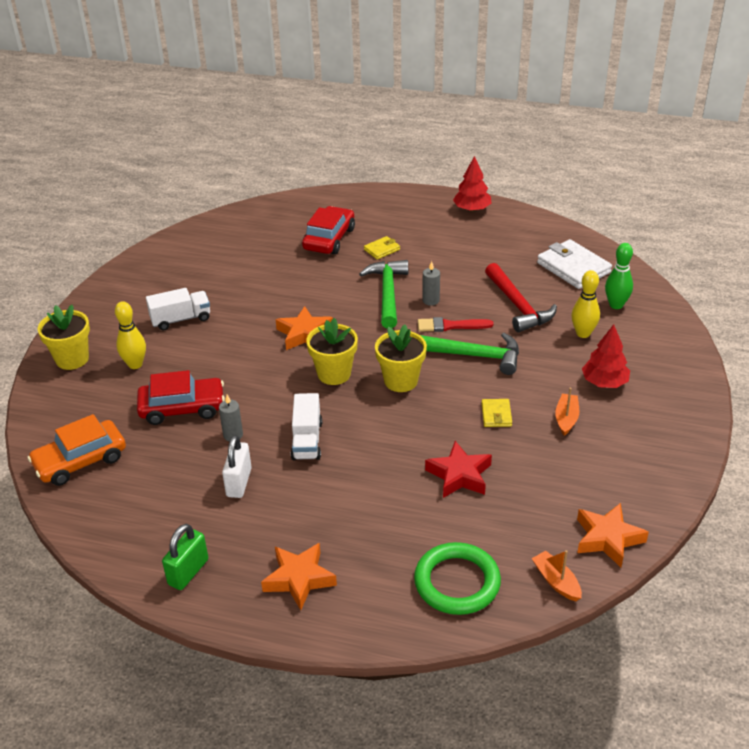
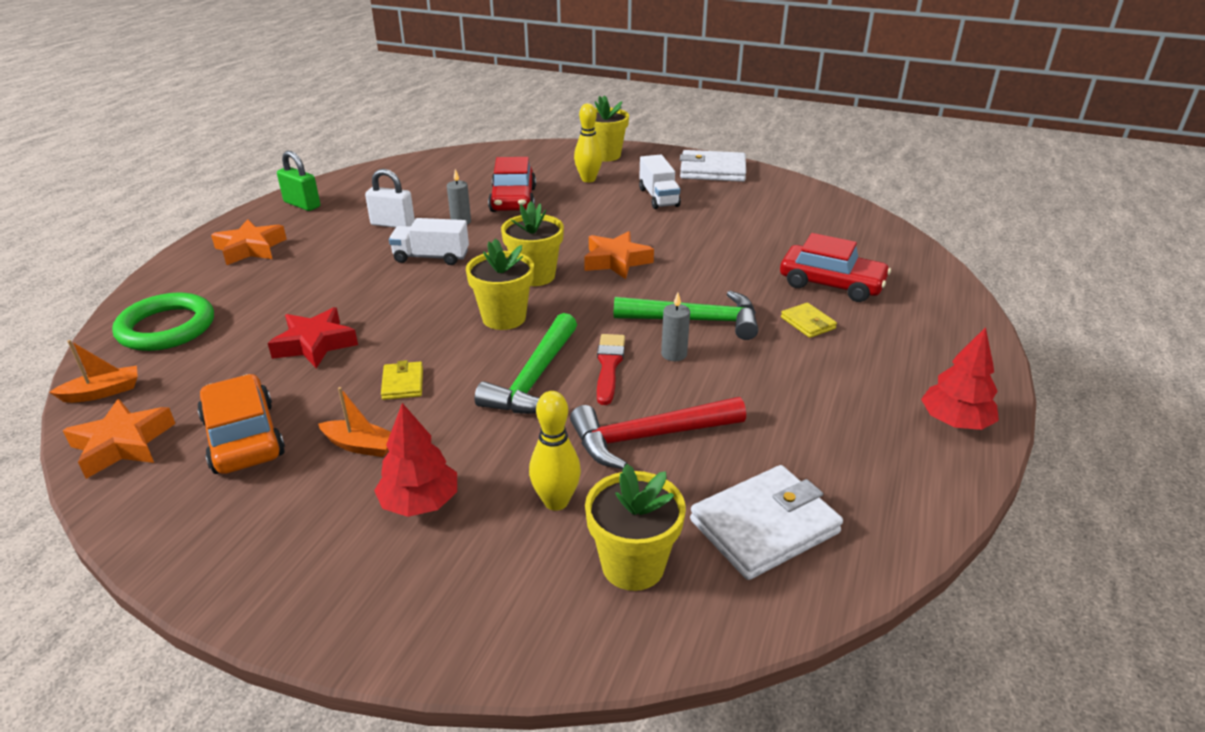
camera: 95 degrees right, 5 degrees down
(80, 461) = (464, 164): orange car -> orange car (243, 437)
(122, 291) = (712, 171): none -> white wallet
(496, 415) = (403, 383): yellow wallet -> yellow wallet turned 75 degrees clockwise
(616, 305) = (633, 565): green bowling pin -> yellow flower pot

